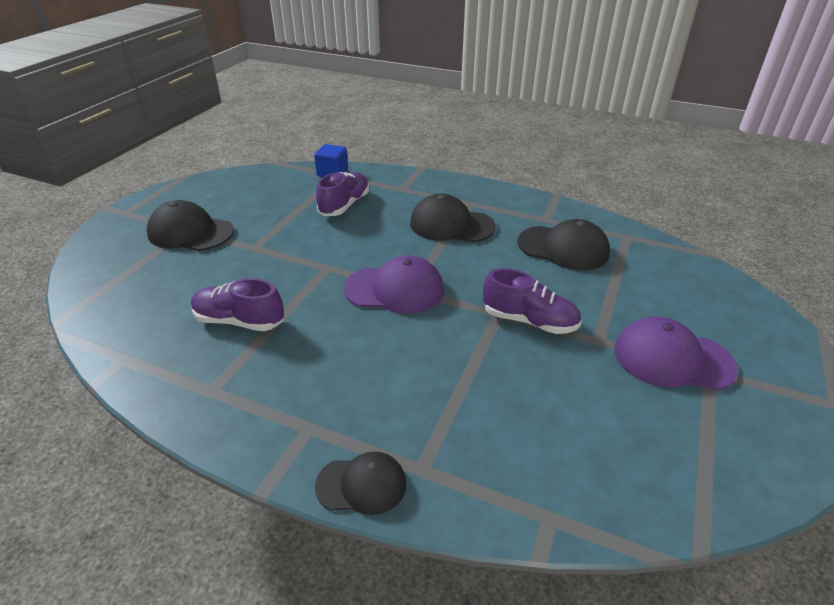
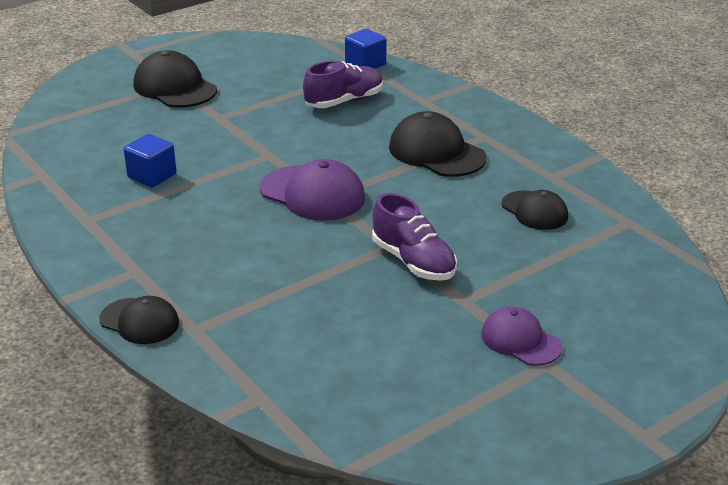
camera: 30 degrees right, 5 degrees down
(239, 321) = (152, 176): purple shoe -> blue cube
(563, 248) = (534, 211): black cap -> black cap, size x0.64
(672, 358) = (520, 340): purple cap -> purple cap, size x0.64

